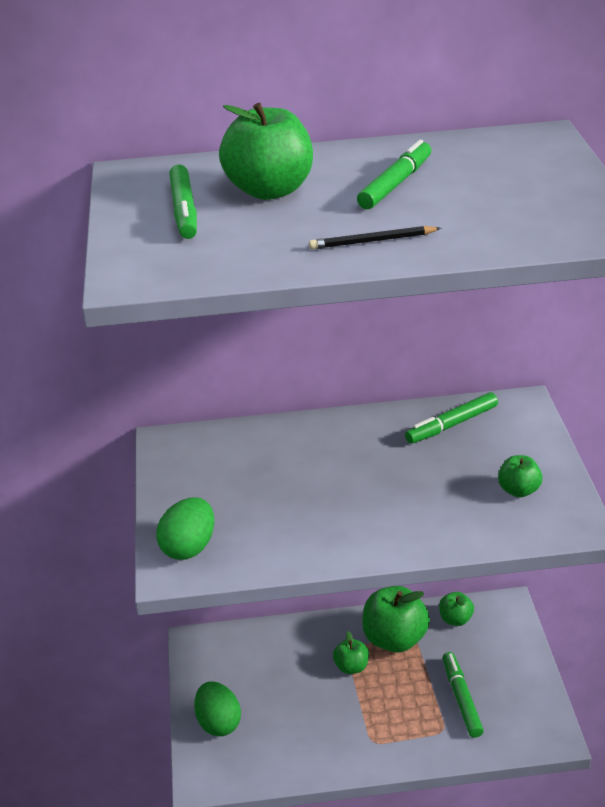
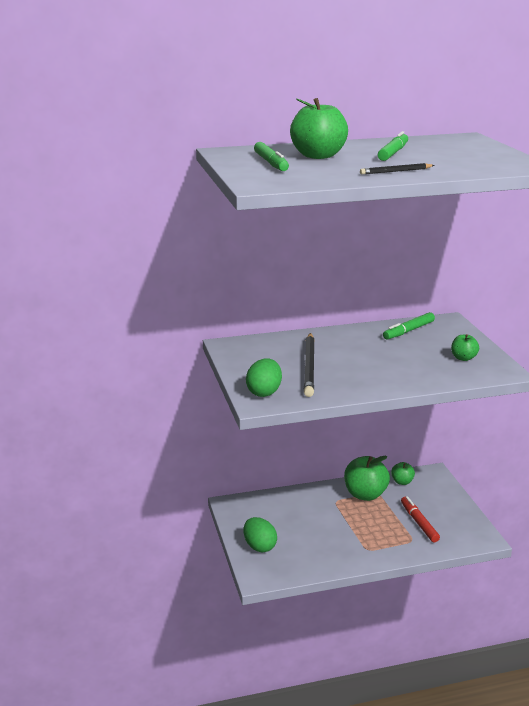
camera: 10 degrees left, 10 degrees down
(274, 496) = (309, 366): none -> black pencil
(351, 667) = (341, 511): green apple -> none
(461, 699) = (419, 523): green marker -> red marker

